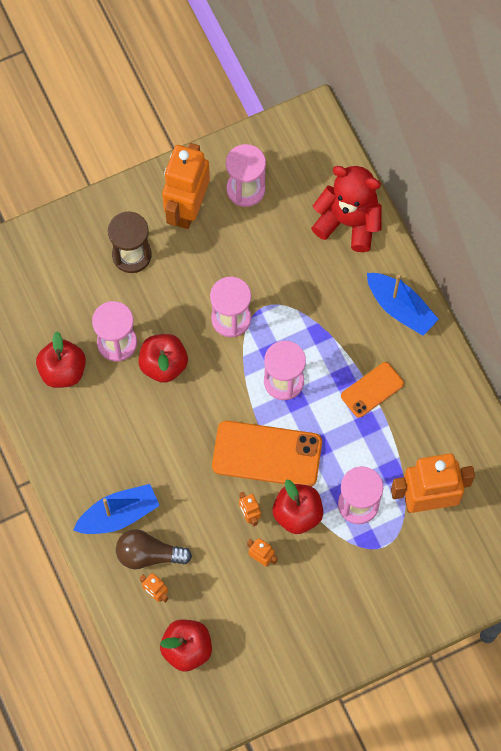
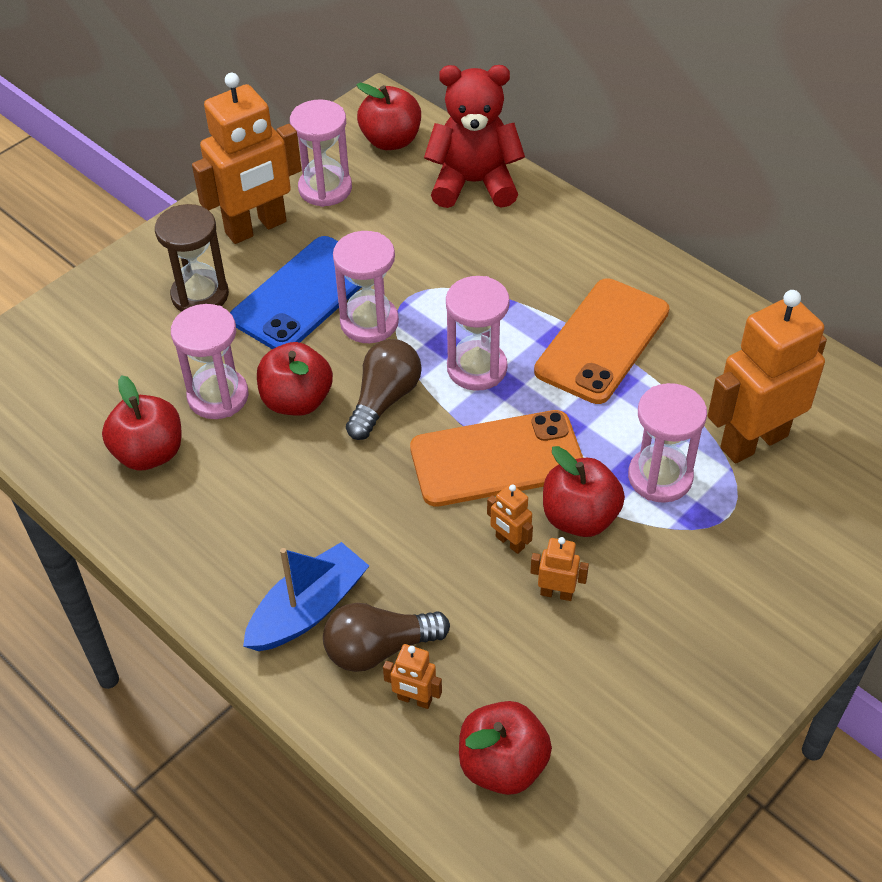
camera: 20 degrees left, 20 degrees down
(187, 208) = (256, 228): orange robot -> orange robot turned 120 degrees counterclockwise
(198, 279) = (304, 294): none -> blue phone
(217, 384) = (384, 400): none -> brown light bulb
(308, 159) = (391, 141): none -> red apple
(372, 390) = (602, 341): orange phone -> orange phone, size x1.73
(400, 308) = (588, 247): blue boat -> none

